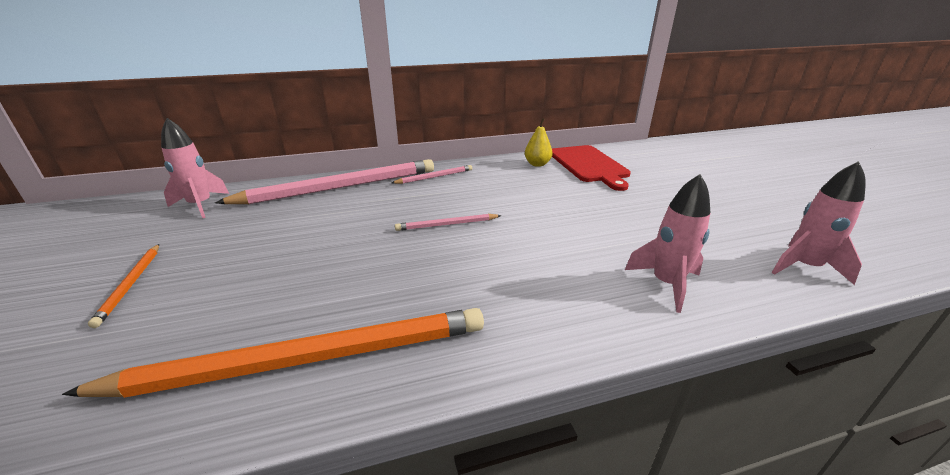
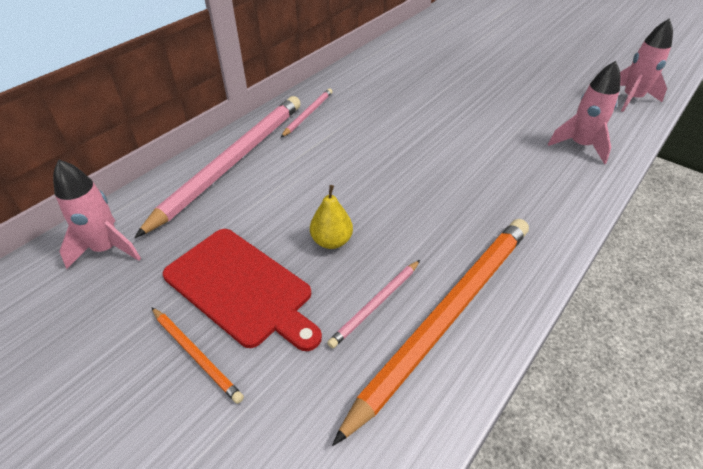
camera: 35 degrees left, 15 degrees up
(447, 224) = (388, 160): pink pencil -> pink pencil (376, 304)
(537, 164) = (379, 66): yellow pear -> yellow pear (331, 241)
(589, 165) = (420, 53): red cutting board -> red cutting board (241, 288)

